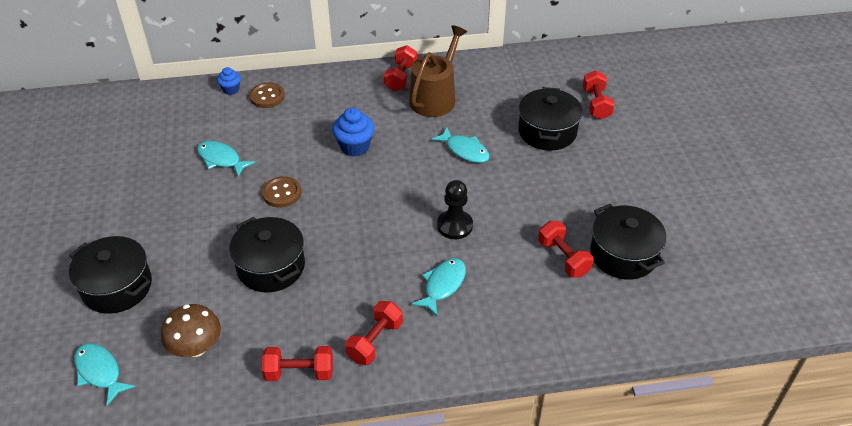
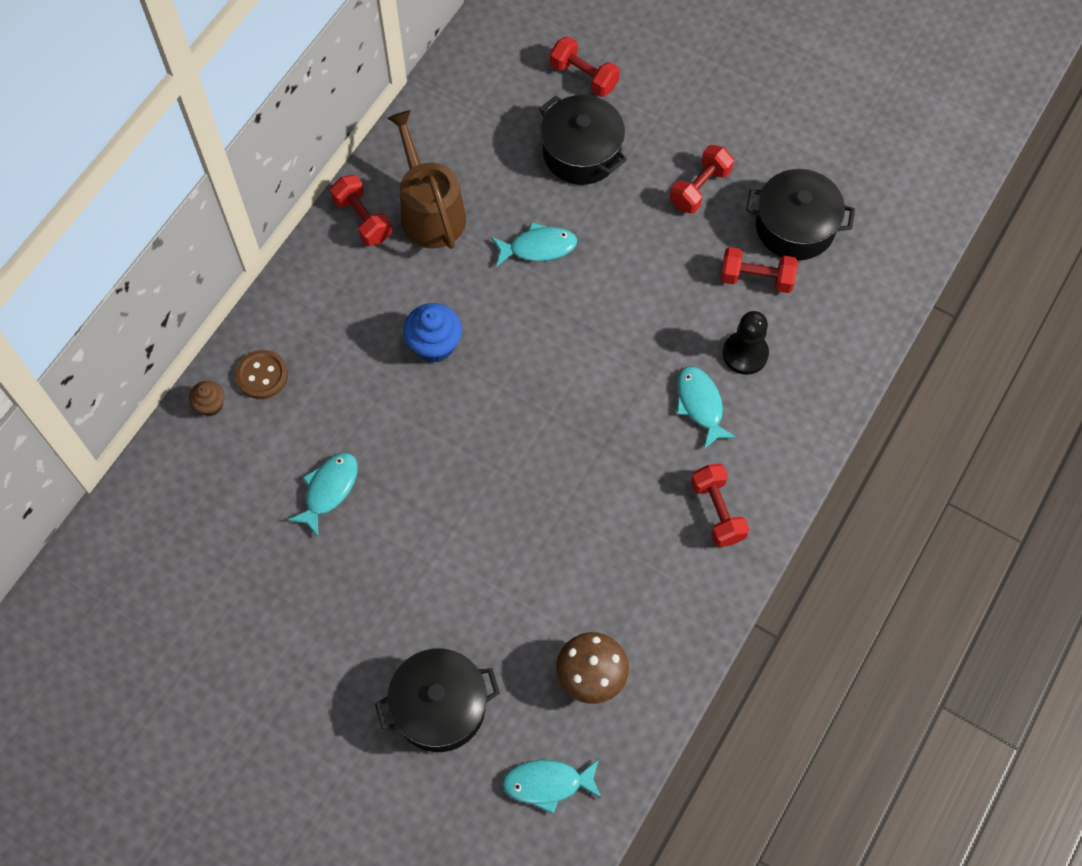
camera: 50 degrees left, 20 degrees up
(221, 159) = (329, 490): turquoise fish -> turquoise fish turned 135 degrees clockwise
(231, 89) = (210, 405): blue cupcake -> brown cupcake
(271, 267) = (541, 541): black pot -> none
(282, 193) = (441, 463): brown button -> none
(299, 372) = (699, 601): red dumbbell -> red dumbbell (700, 188)
(454, 226) = (634, 337): black pawn -> black pawn (745, 354)

